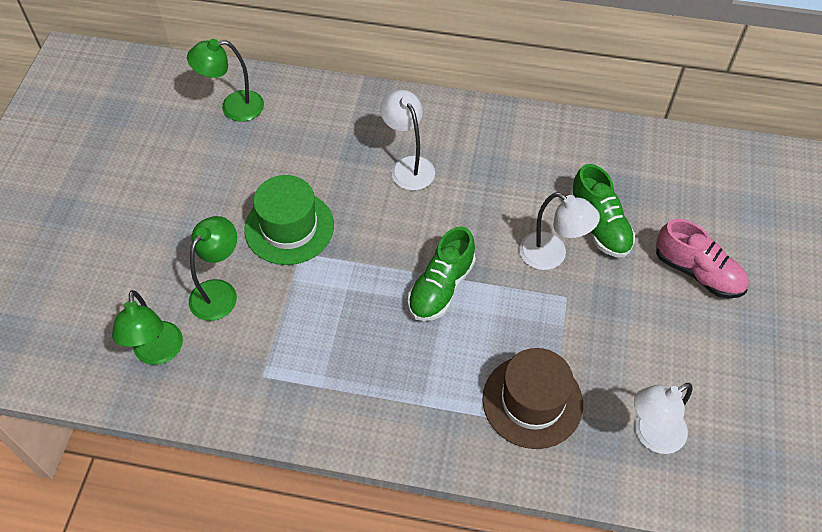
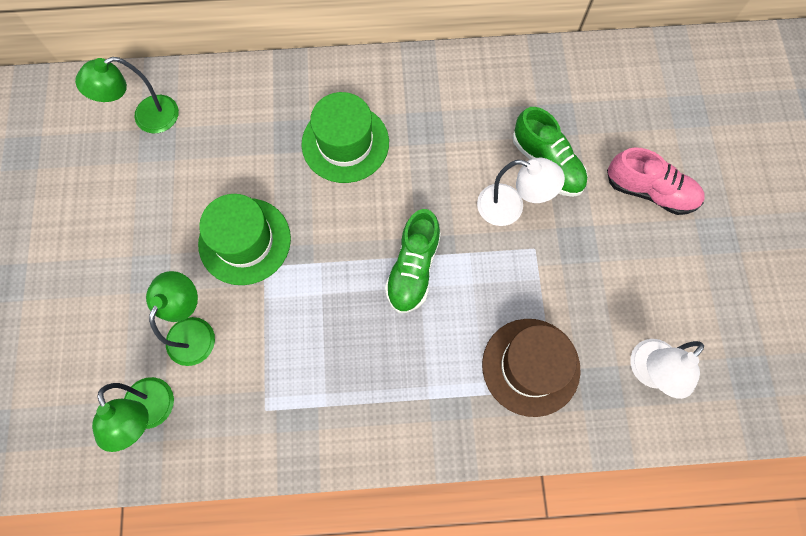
camera: 15 degrees left, 15 degrees up
(408, 166) = (345, 143): white lamp -> green hat

